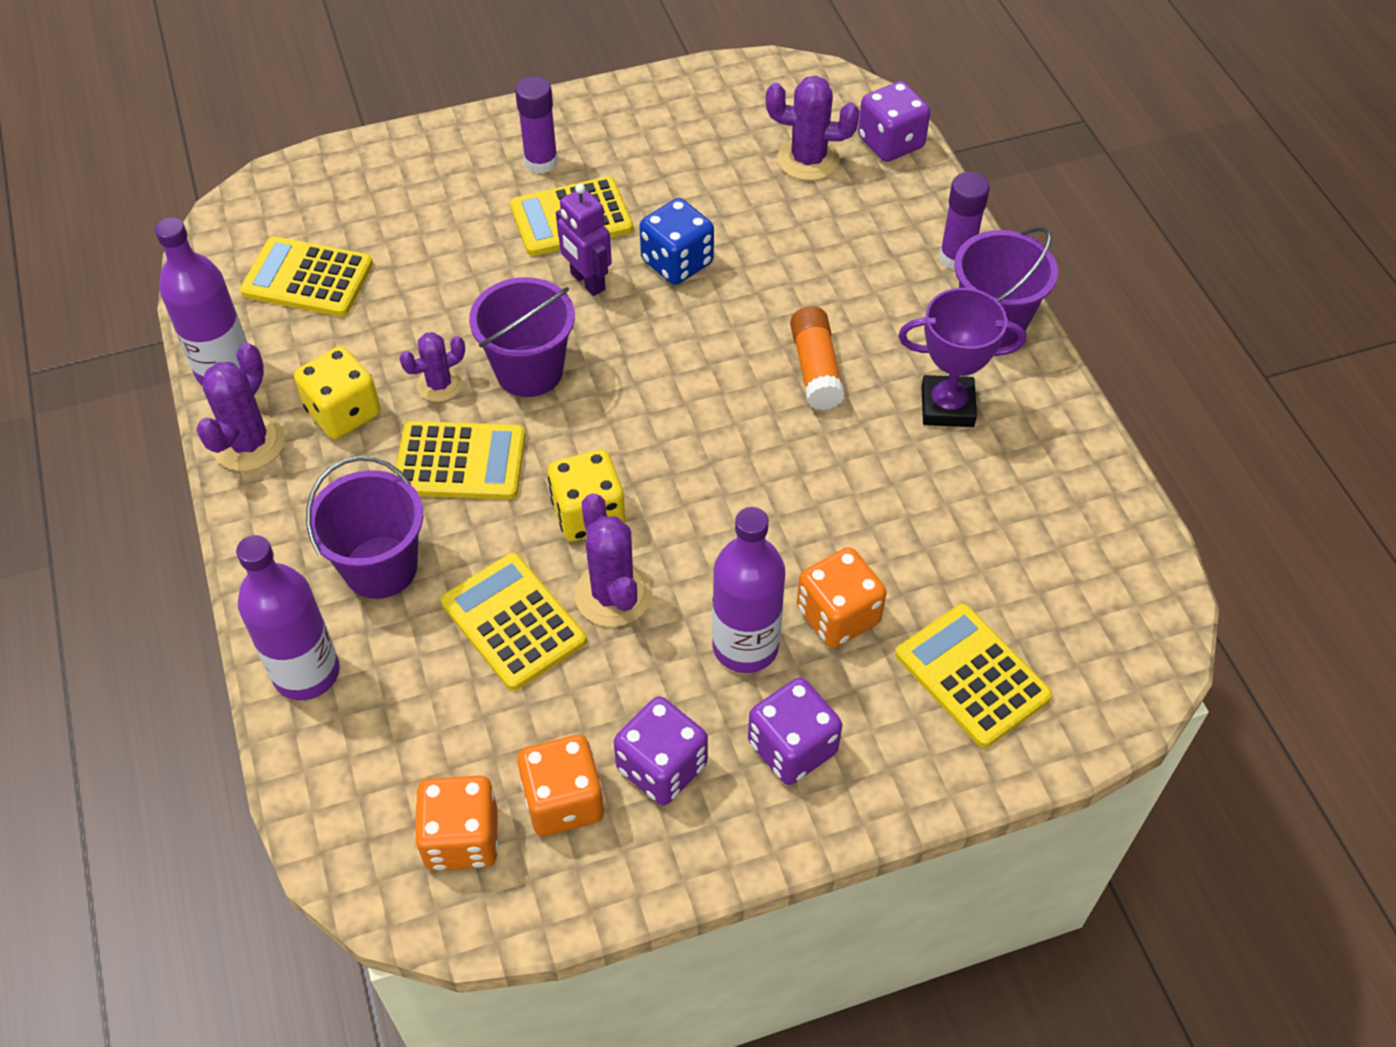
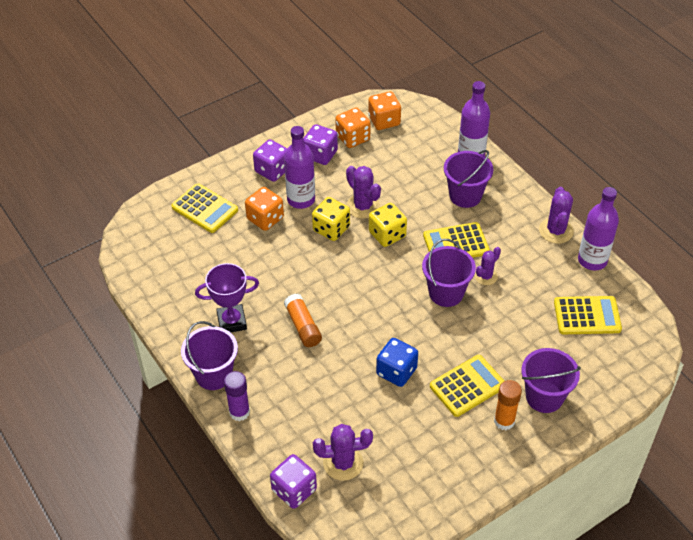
camera: 165 degrees right, 5 degrees down
(343, 412) = (522, 253): yellow dice -> yellow dice (331, 229)
(460, 179) = (544, 397): none -> purple bucket
(513, 622) = (399, 188): yellow calculator -> none
(541, 162) = (504, 421): purple glue stick -> orange glue stick
(587, 282) = (440, 348): purple robot -> none

